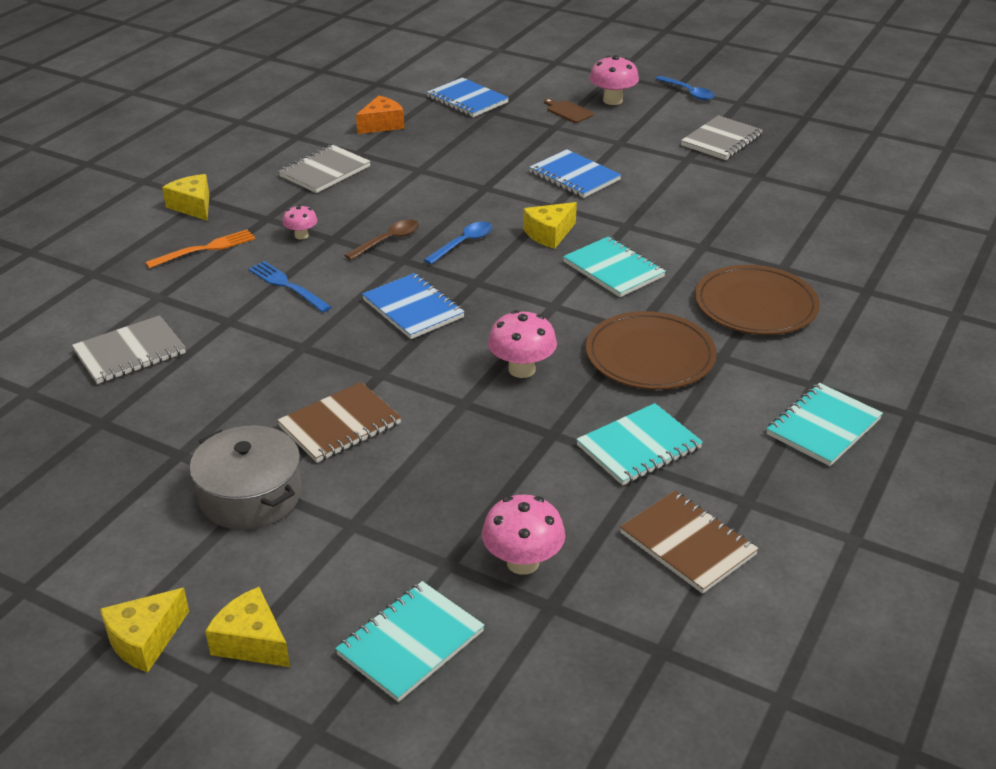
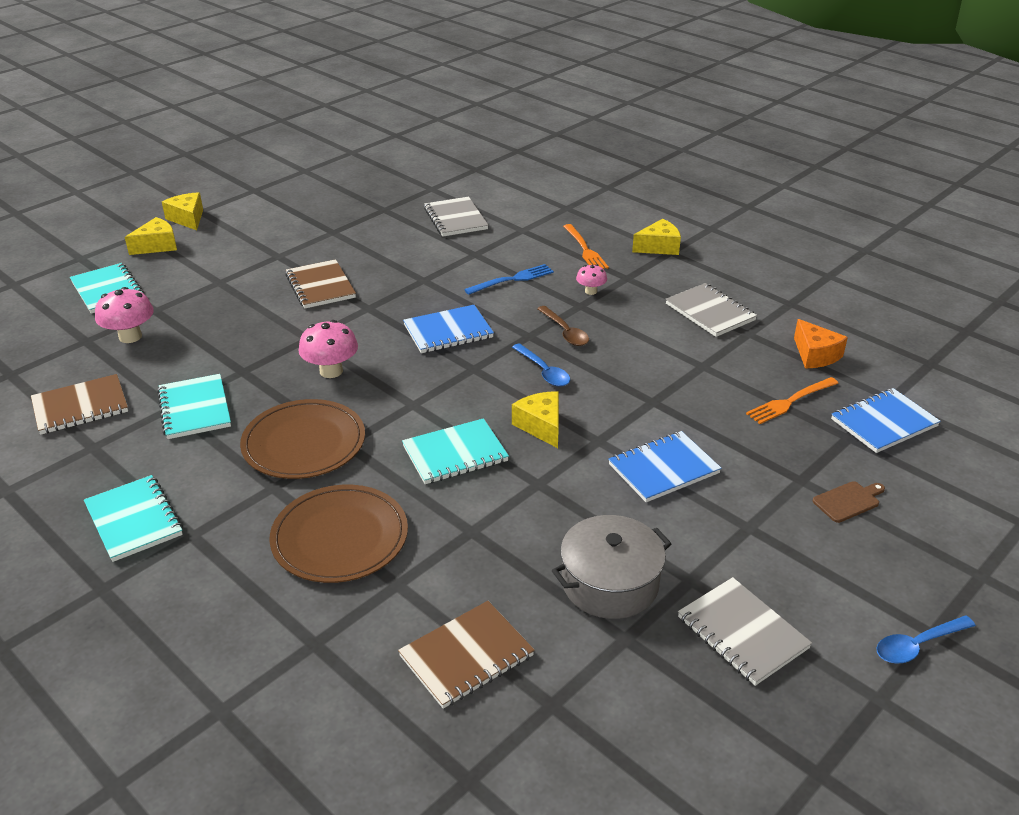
camera: 105 degrees right, 0 degrees up
(250, 496) = (275, 251): grey pot -> grey pot (610, 583)
(457, 133) = (790, 402): none -> orange fork
(612, 100) = (885, 551): pink mushroom -> none
(823, 228) = (467, 656): none -> brown notebook

